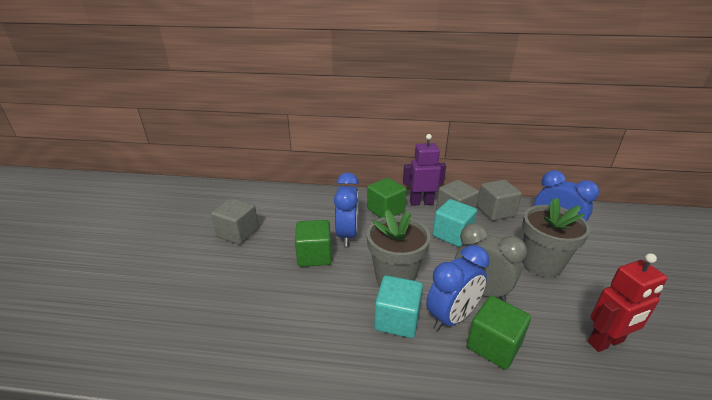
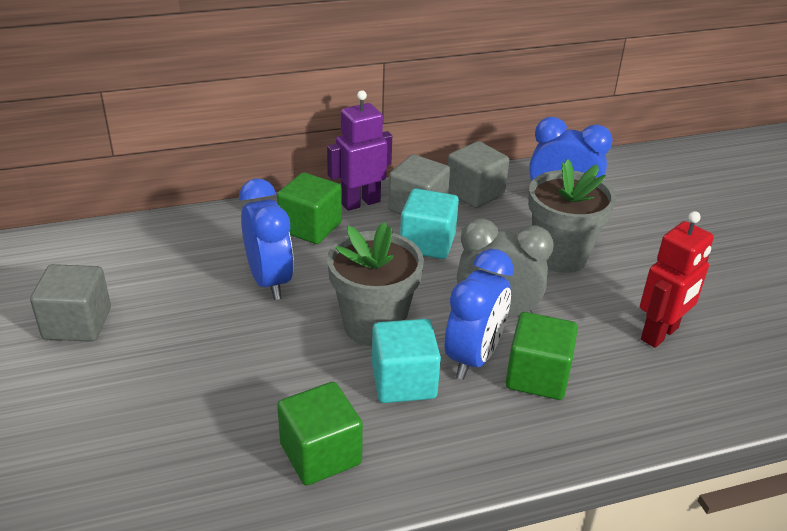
camera: 25 degrees left, 5 degrees up
(314, 255) = (234, 326): green cube -> green cube (320, 454)

